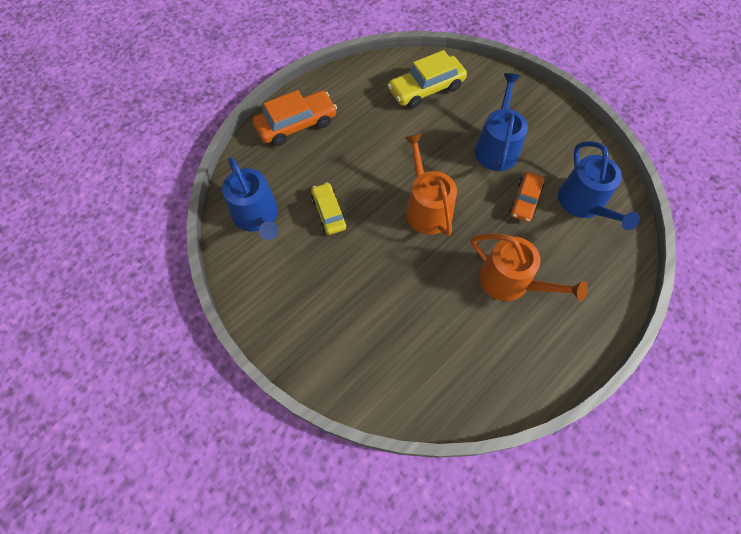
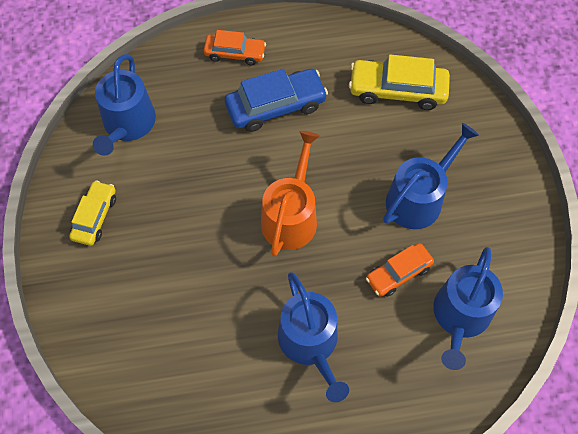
camera: 35 degrees right, 0 degrees up
(296, 125) = (235, 53): orange car -> orange car, size x0.63
(329, 212) = (194, 162): yellow car -> yellow car (95, 217)
(355, 143) = (276, 106): none -> blue car
(510, 282) = (310, 344): orange watering can -> blue watering can

